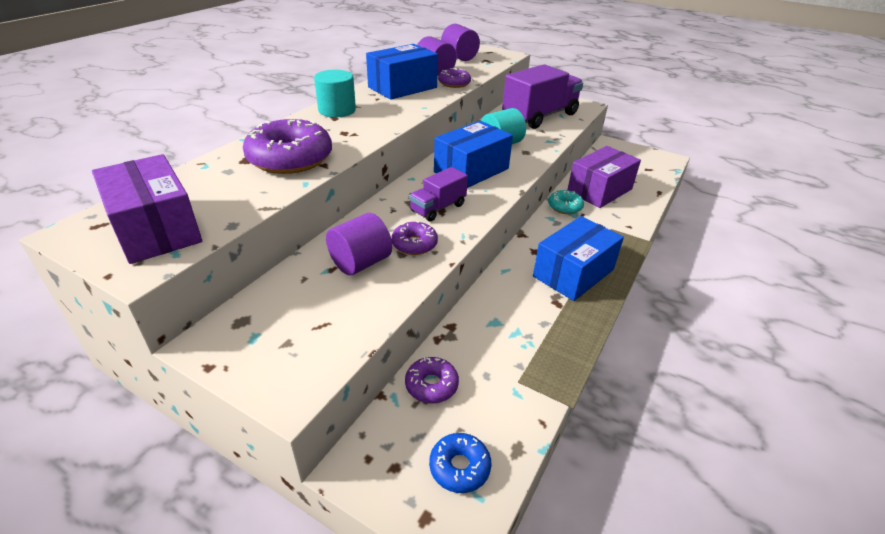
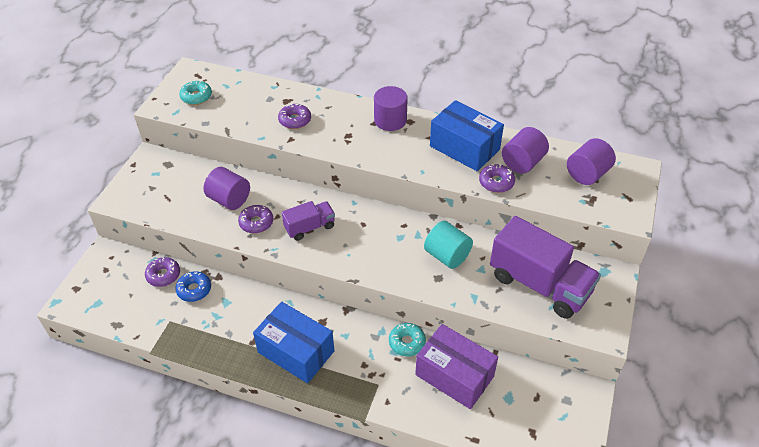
camera: 80 degrees right, 10 degrees up
(156, 229) = (196, 97): purple box -> turquoise donut
(290, 158) = (295, 120): purple donut -> purple donut, size x0.52
(337, 110) = (390, 120): turquoise cylinder -> purple cylinder
(438, 208) = (310, 227): purple truck -> purple truck turned 120 degrees clockwise
(459, 467) = (105, 298): blue donut -> blue donut (194, 290)
(471, 170) = (382, 240): blue box -> none

